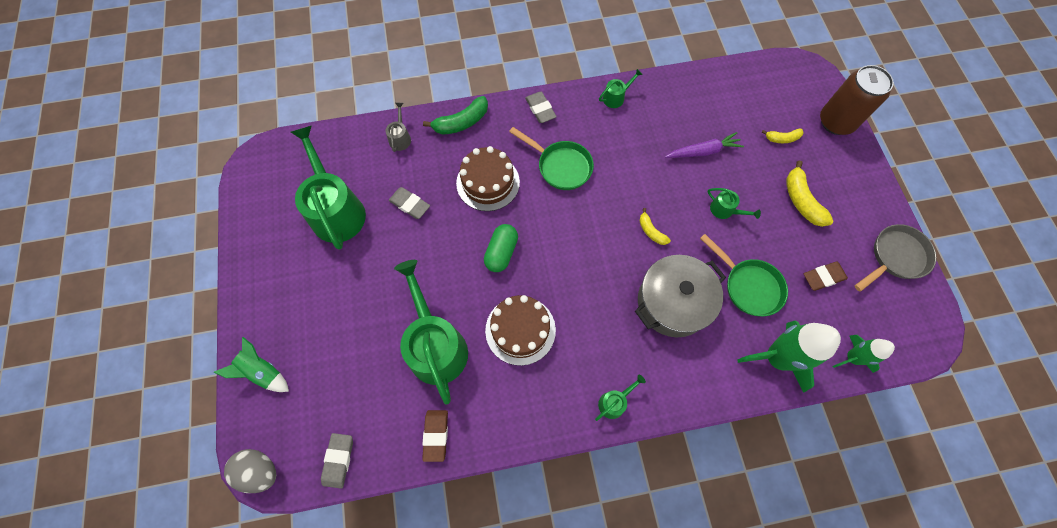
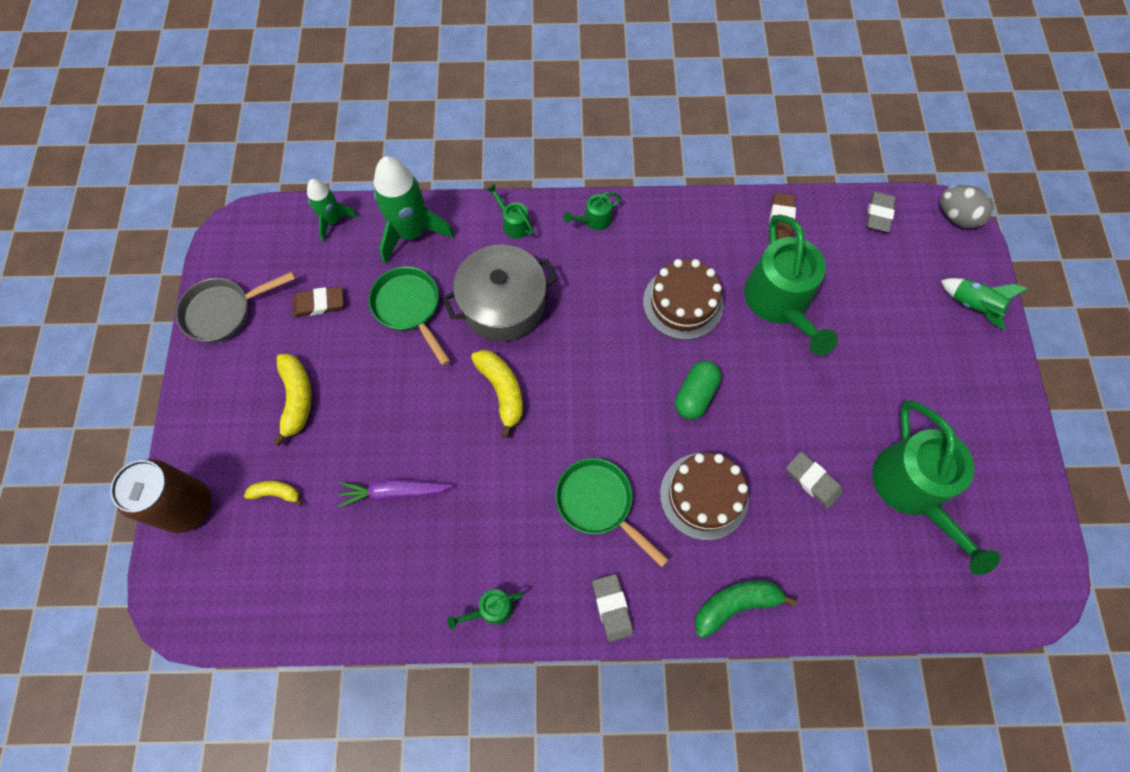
camera: 170 degrees left, 0 degrees up
(400, 138) = (829, 593): grey watering can -> none
(651, 231) = (502, 391): yellow banana -> yellow banana, size x1.70
(725, 210) = (399, 402): green watering can -> green watering can (514, 223)

